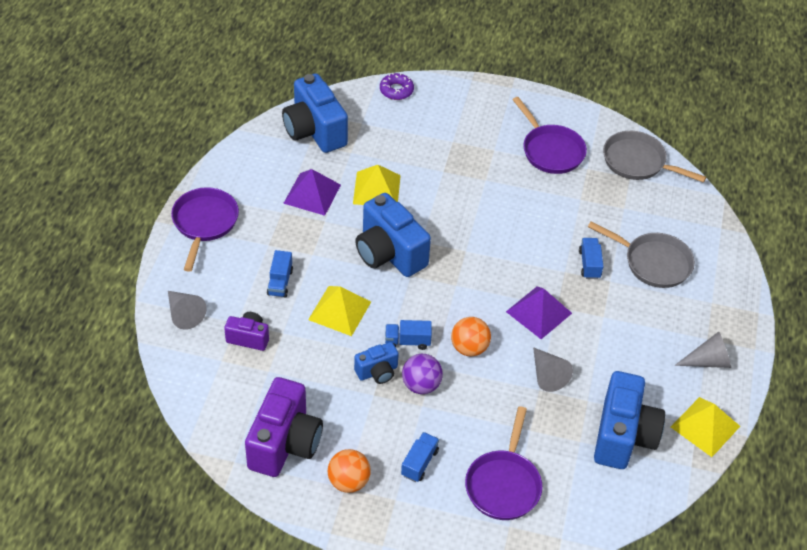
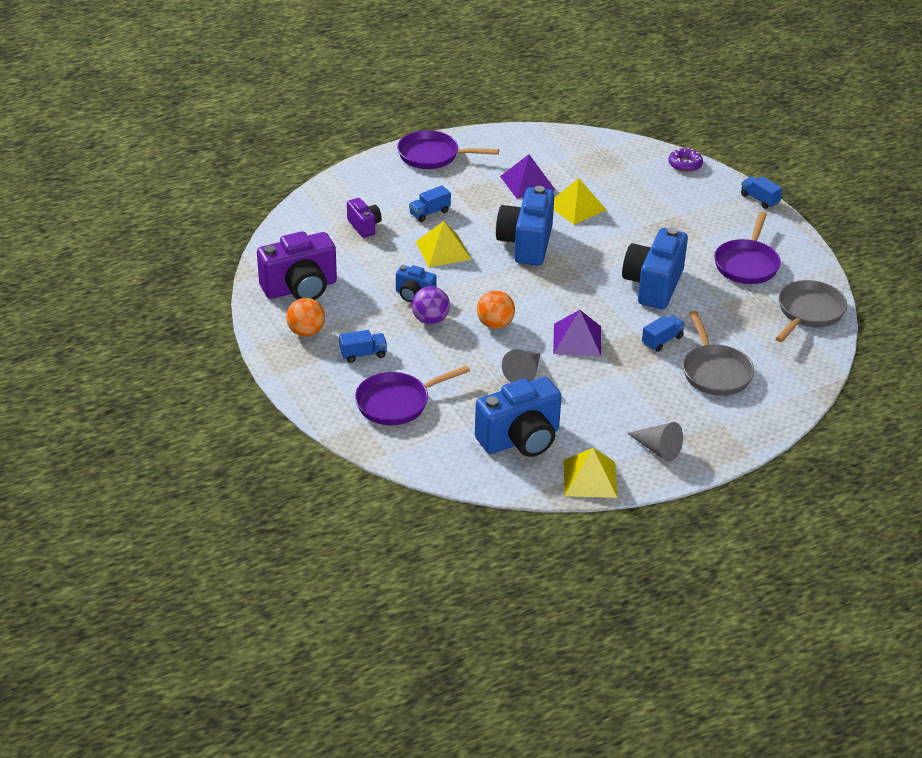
camera: 50 degrees right, 10 degrees down
(184, 314) = (346, 190): grey cone -> none
(204, 223) = (432, 155): purple pan -> purple pan turned 135 degrees counterclockwise
(314, 131) = (586, 152): blue camera -> blue camera (653, 285)
(407, 341) = (460, 294): blue truck -> blue truck (759, 199)
(637, 162) = (809, 312): grey pan -> grey pan turned 45 degrees clockwise

